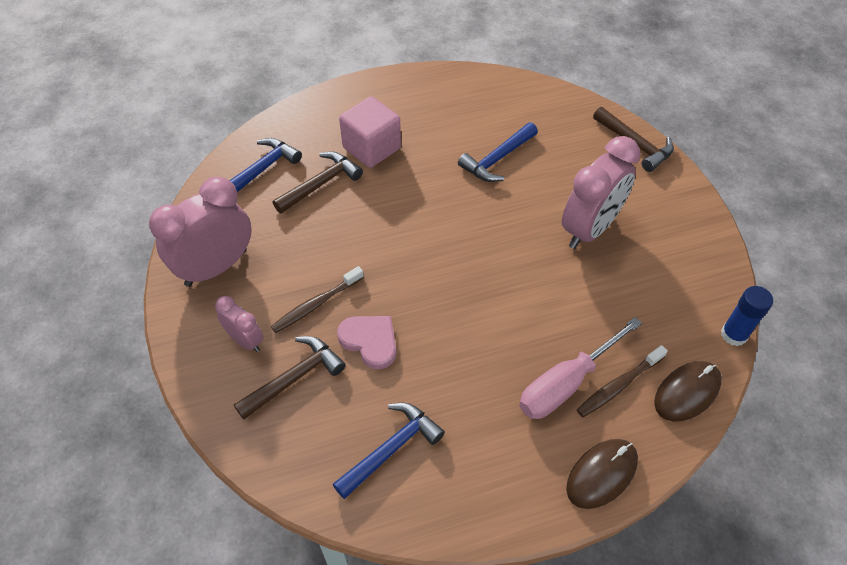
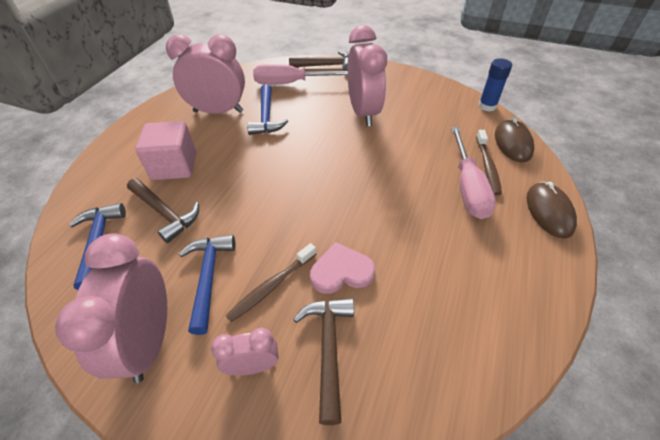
camera: 50 degrees left, 5 degrees down
(316, 304) = (271, 286): brown toothbrush -> brown toothbrush turned 45 degrees clockwise
(321, 184) = (165, 213): brown hammer -> brown hammer turned 135 degrees clockwise
(391, 449) = (453, 319): blue hammer -> blue hammer (209, 277)
(466, 120) = (218, 111): none -> pink clock
(569, 139) = (290, 83): none -> pink screwdriver

